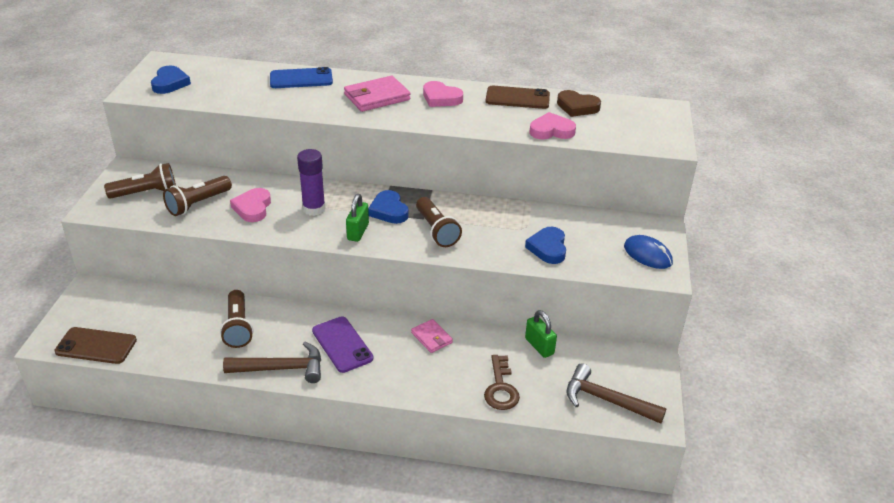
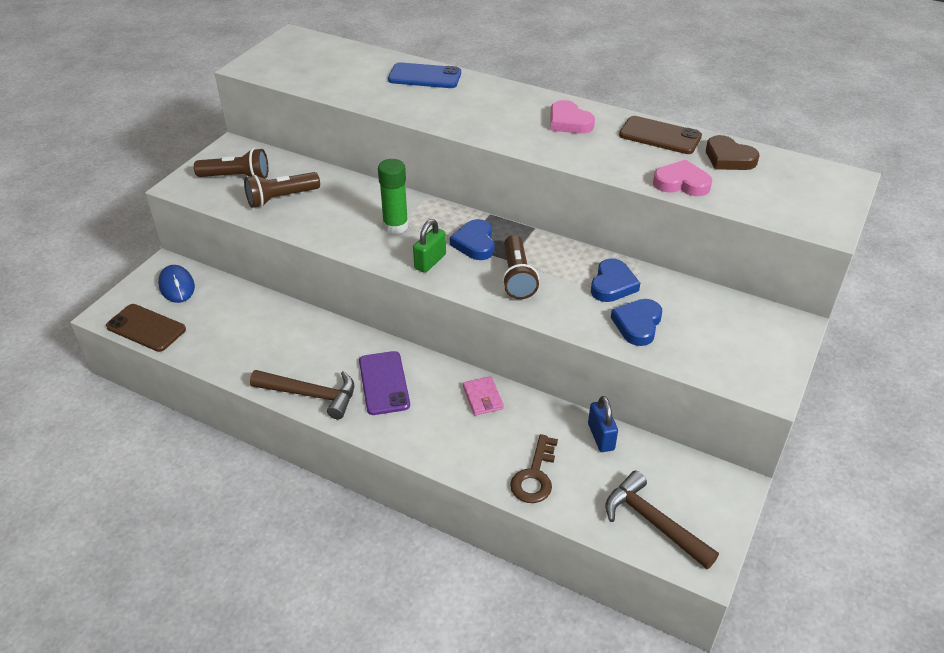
camera: 20 degrees right, 5 degrees up
(170, 83) = (288, 62): blue heart -> blue heart (612, 285)
(238, 327) = (287, 339): brown flashlight -> none
(253, 208) = (333, 213): pink heart -> none
(314, 209) = (395, 226): purple glue stick -> green glue stick
(377, 97) = (496, 110): pink wallet -> none
(539, 346) = (601, 437): green padlock -> blue padlock
(647, 255) = (758, 358): blue mouse -> blue mouse (177, 286)

